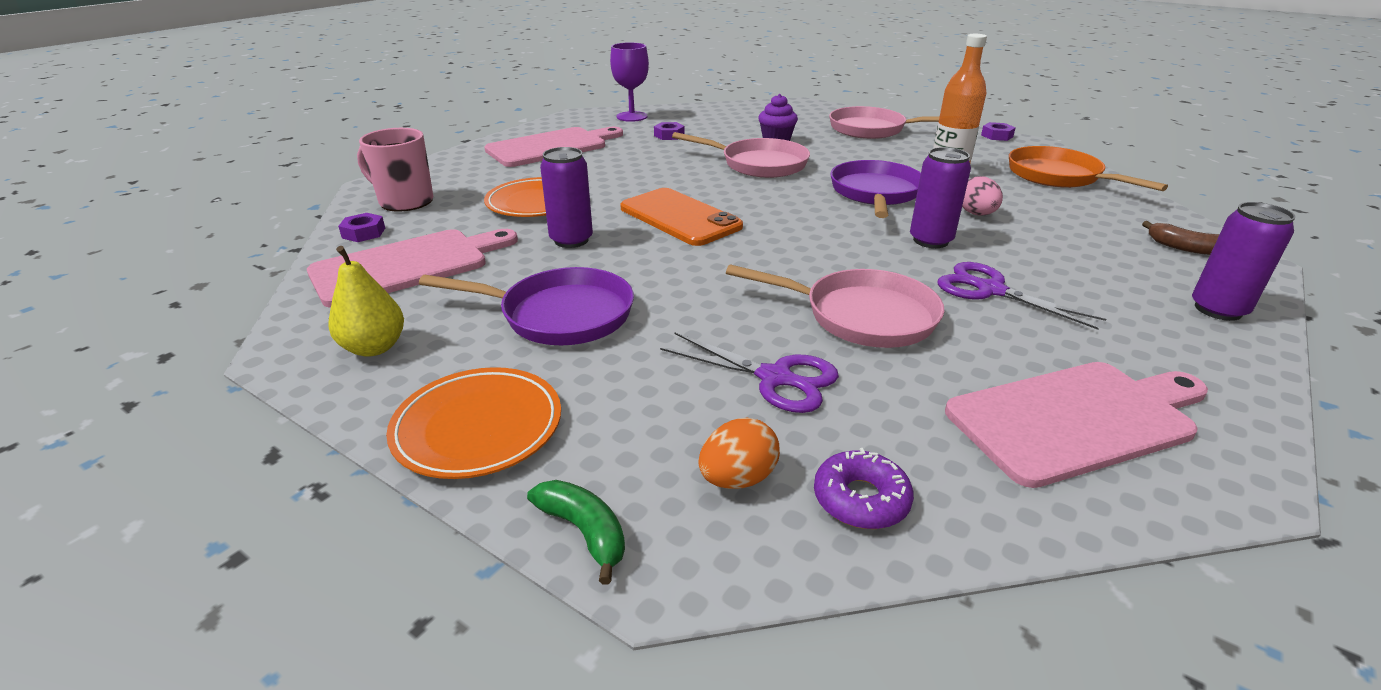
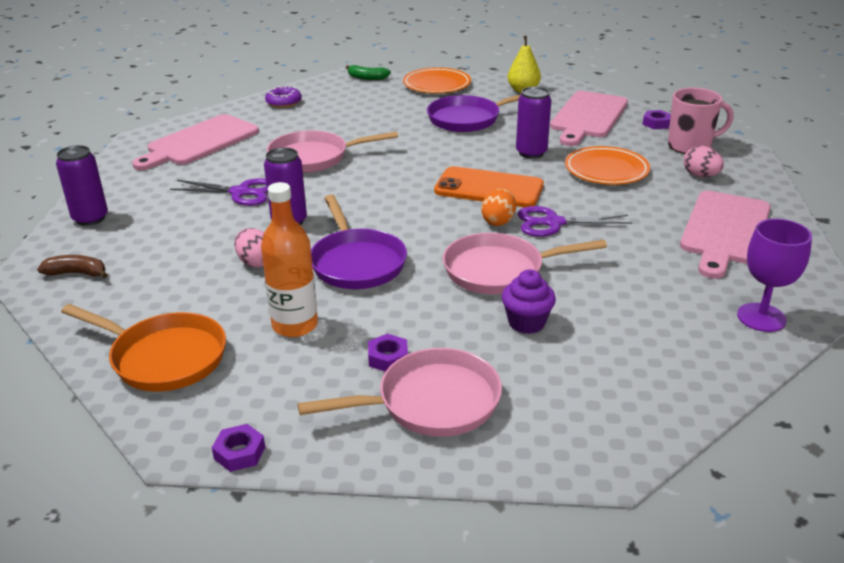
camera: 150 degrees right, 0 degrees up
(470, 178) = (700, 176): none -> pink egg
(669, 135) = (654, 291): purple nut -> purple nut (388, 358)
(737, 478) = (330, 96): orange egg -> orange egg (498, 221)
(775, 378) = (339, 123): purple scissors -> purple scissors (553, 223)

